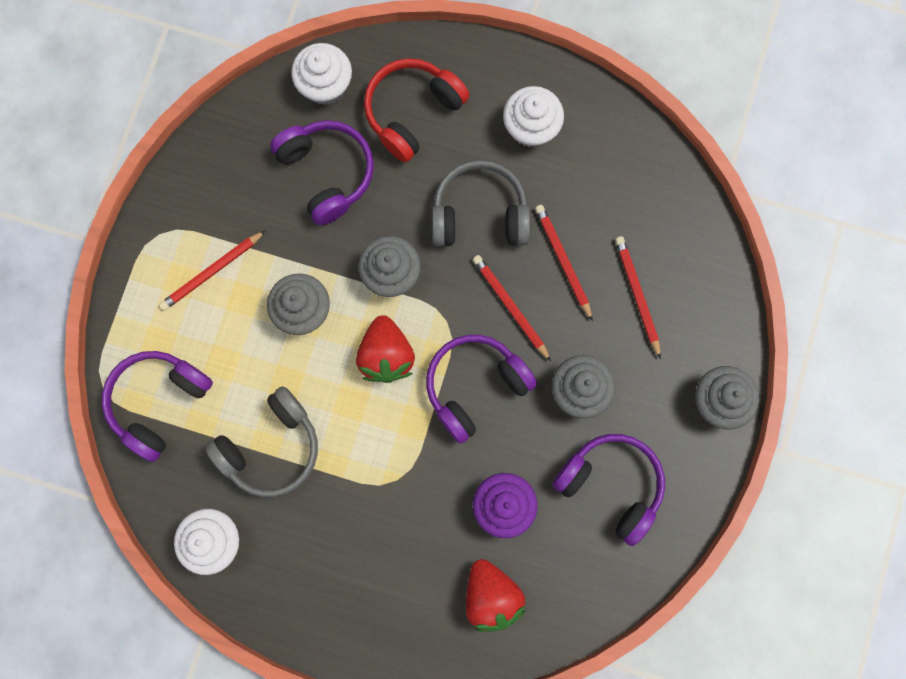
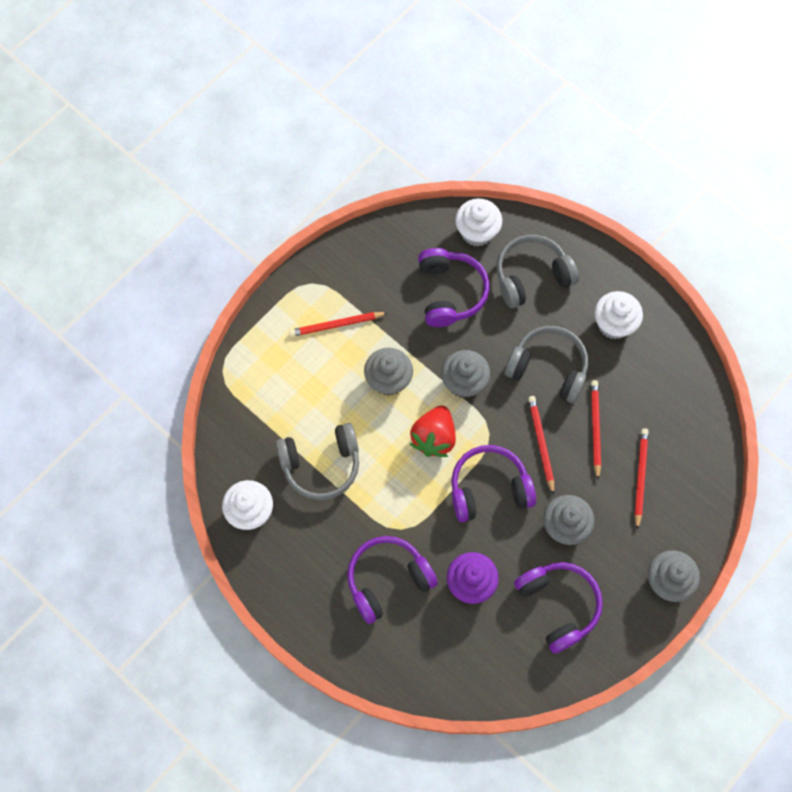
camera: 25 degrees right, 10 degrees down
(158, 402) = (256, 398): purple headphones -> purple headphones (387, 580)
(412, 112) = (531, 276): red headphones -> grey headphones
(491, 595) = (432, 644): red strawberry -> none

